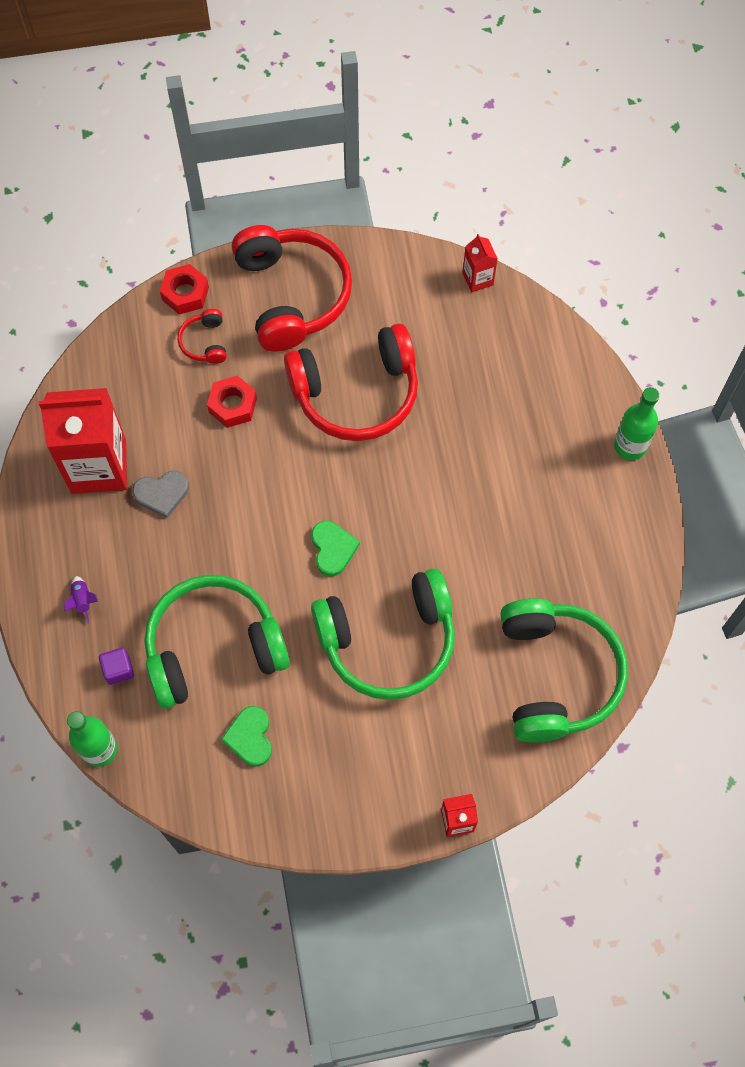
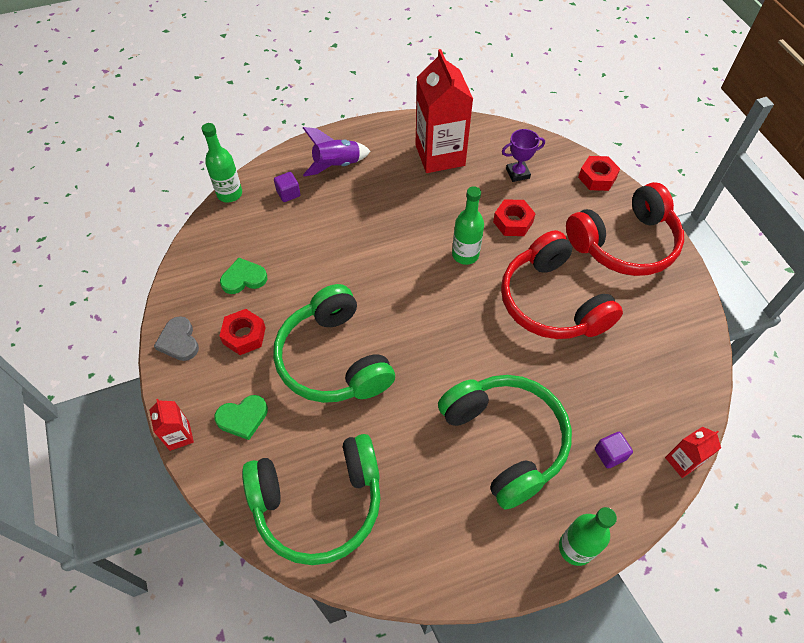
camera: 80 degrees right, 10 degrees down
(83, 601) = (337, 165): purple rocket -> purple rocket, size x1.94
(155, 380) = (517, 173): none -> purple trophy
(162, 494) = (427, 193): grey heart -> grey heart (179, 341)
(205, 342) = (560, 196): red headphones -> none
(213, 648) = (312, 244): green headphones -> green headphones (505, 441)
(270, 470) = (465, 255): none -> green bottle
(333, 549) = (407, 307): green heart -> green heart (243, 418)
(336, 741) = (244, 335): none -> red nut
(478, 279) = (703, 380): red carton -> red carton (682, 461)
(543, 389) = (610, 454): none -> purple cube

